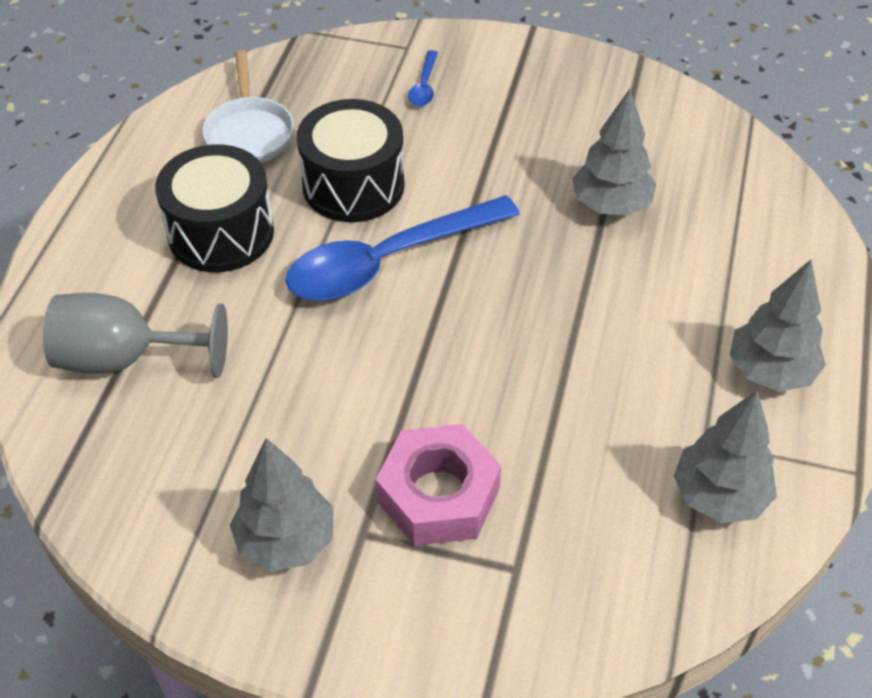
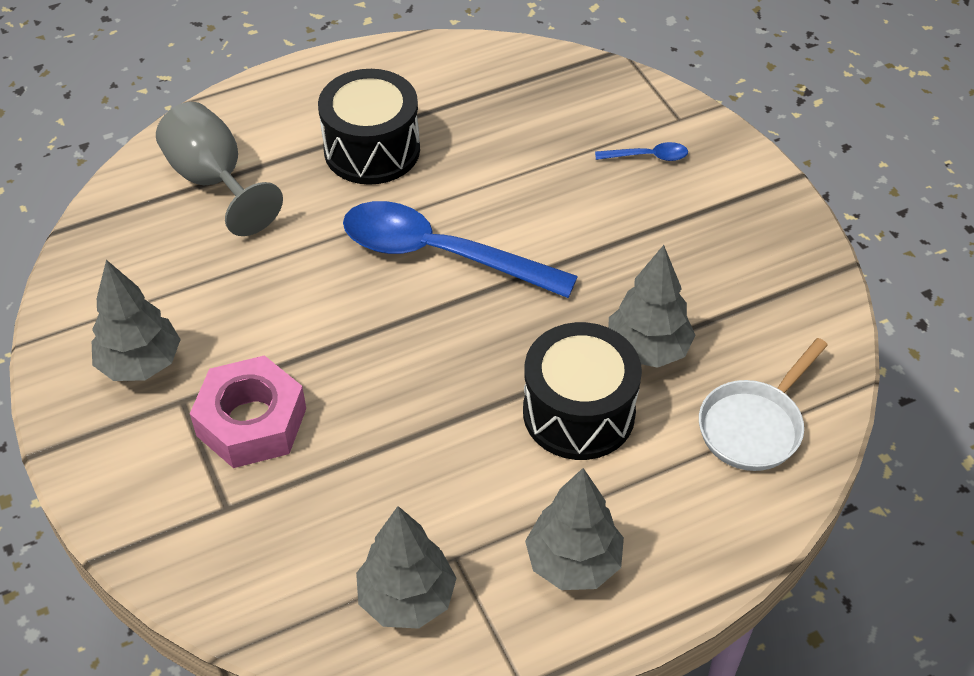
camera: 50 degrees right, 0 degrees up
(249, 133) = (484, 98): white pan -> white pan (754, 426)
(353, 185) = (495, 186): black drum -> black drum (578, 412)
(424, 86) = (648, 156): blue spoon -> blue spoon turned 150 degrees counterclockwise

